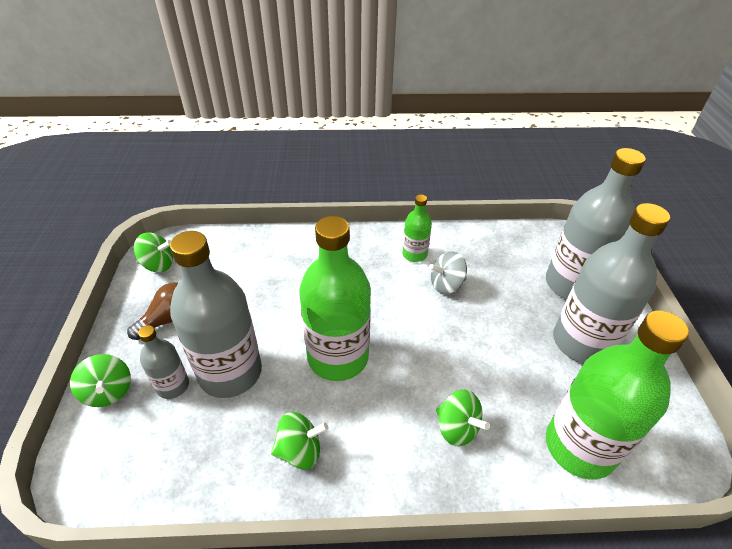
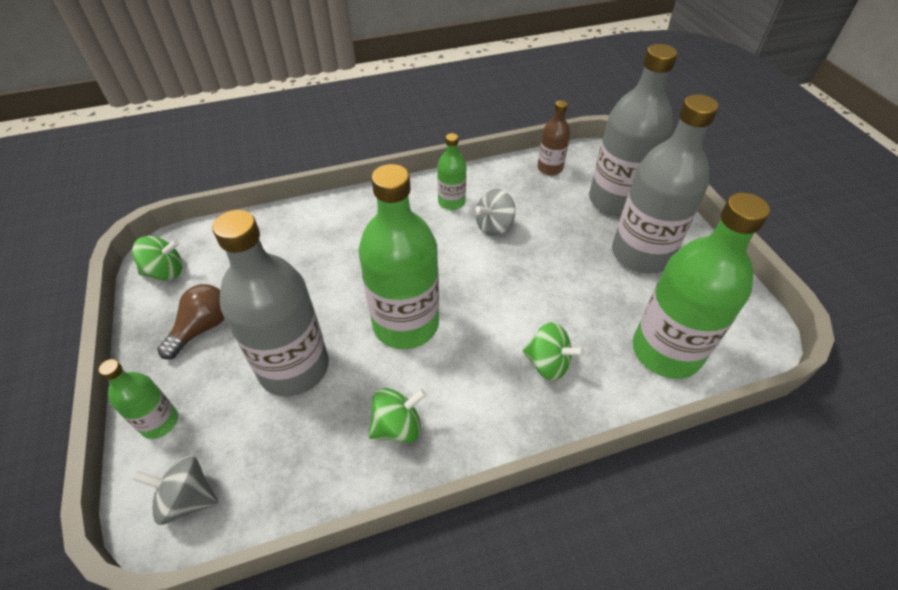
camera: 15 degrees left, 5 degrees up
(106, 465) = (187, 498): none -> grey spinning top
(109, 391) = (159, 422): green spinning top -> green bottle
(173, 386) = (233, 397): grey bottle -> none
(516, 241) = (550, 168): none -> brown bottle

